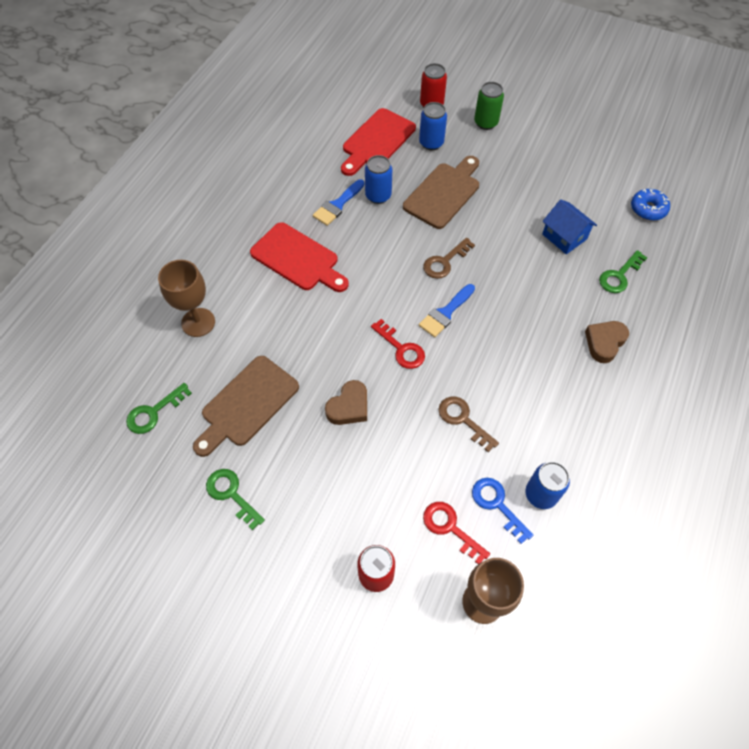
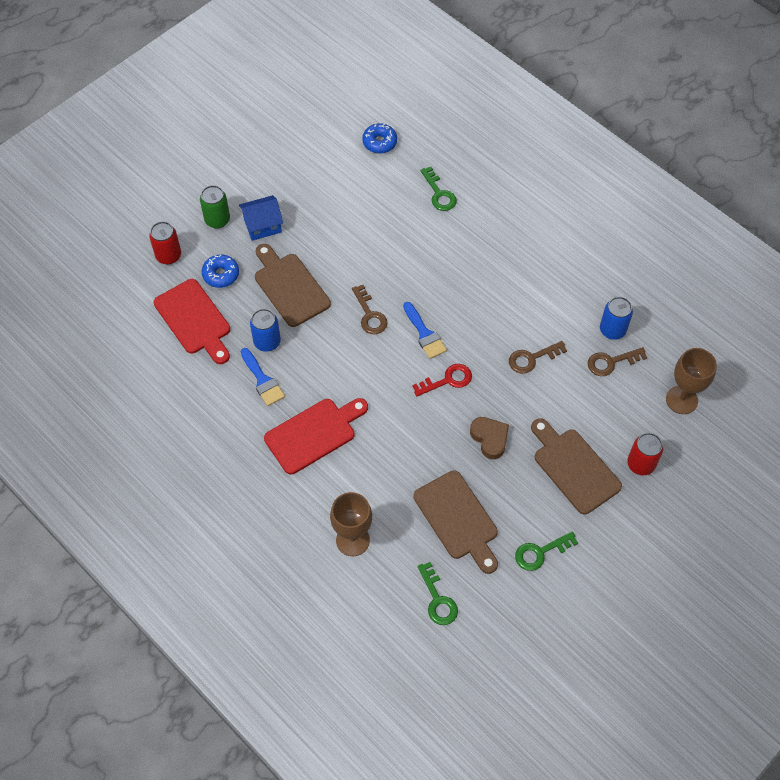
camera: 70 degrees left, 0 degrees up
(345, 501) = (574, 467): none -> brown cutting board
(431, 143) = (221, 274): blue can -> blue donut
(450, 528) = (619, 401): red key -> none
(497, 504) = (611, 362): blue key -> brown key
(564, 237) = (382, 214): blue house -> blue house (262, 225)
(604, 342) = (498, 232): brown heart -> none

